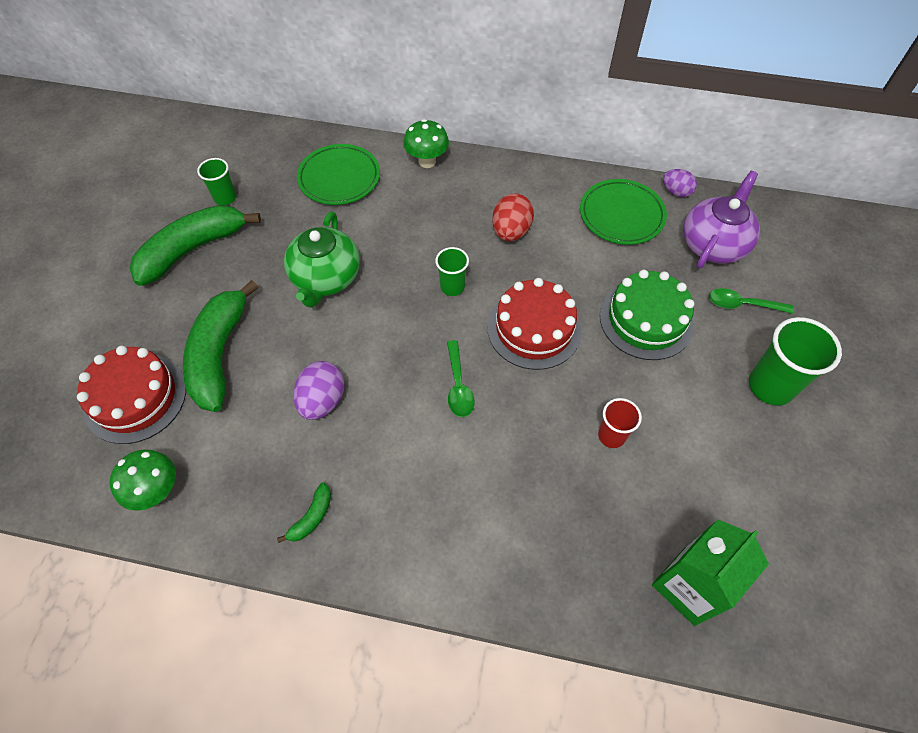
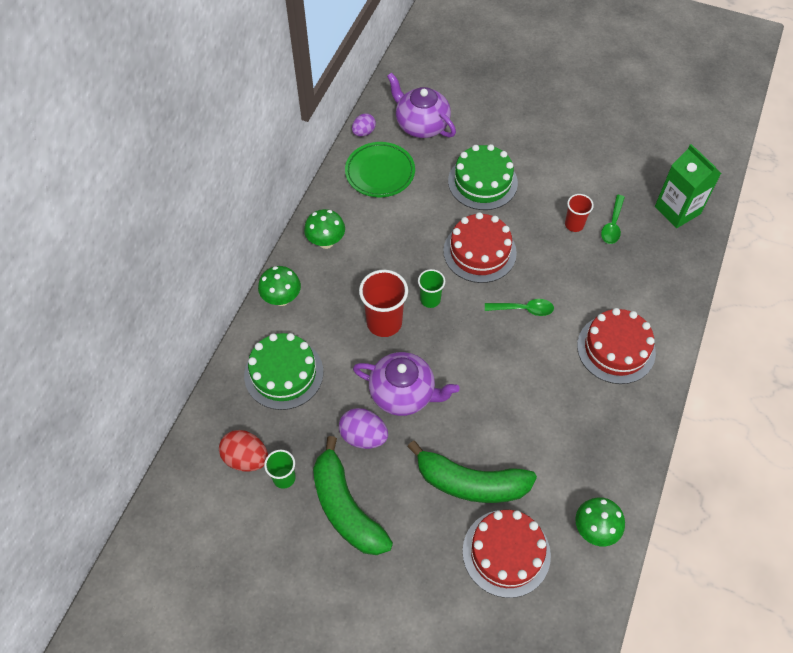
camera: 80 degrees left, 0 degrees up
(312, 517) = (622, 418): green banana -> none
(322, 401) = (526, 404): purple egg -> purple egg (363, 436)
(326, 278) = (403, 393): green teapot -> purple teapot
(339, 178) = (284, 373): green plate -> green cake
(413, 249) = (384, 322): none -> red cup
(417, 503) = (616, 349): none -> red cake
(507, 184) = (326, 242): none -> green mushroom
(511, 231) = (380, 249): red egg -> red egg (246, 458)
(742, 304) = (478, 124): green spoon -> green spoon (612, 225)
(770, 386) = (546, 130): green cup -> none

